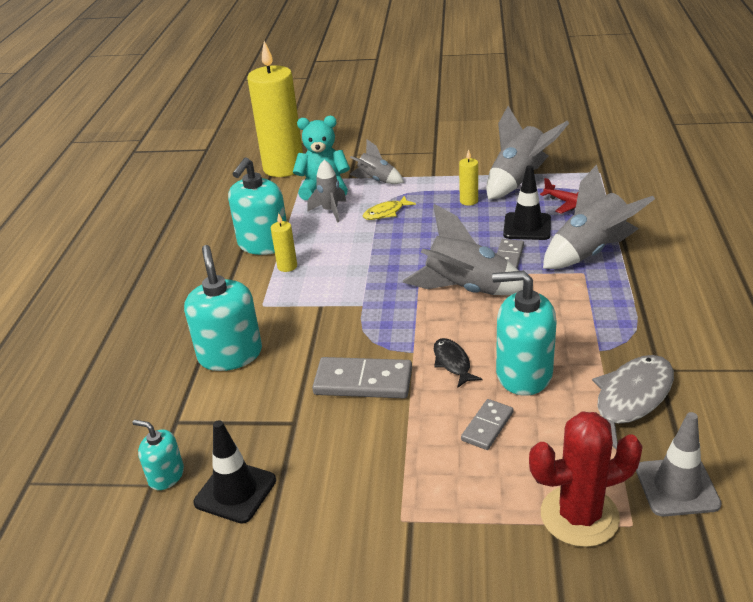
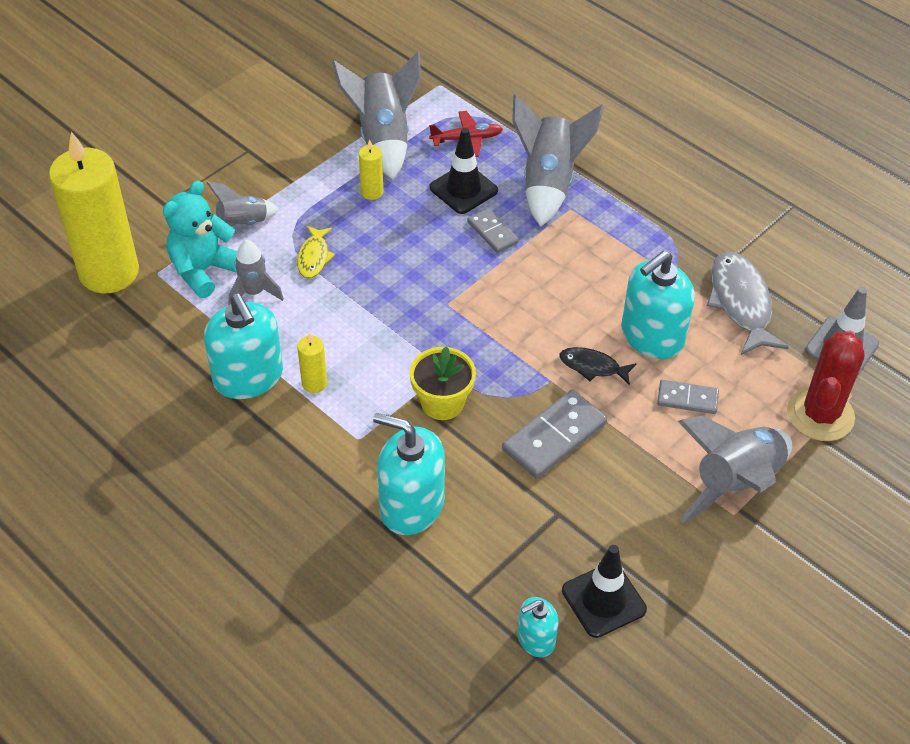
camera: 55 degrees left, 15 degrees up
(332, 319) = (442, 403): none -> yellow flower pot
(465, 290) = (506, 292): grey rocket -> grey rocket (735, 483)
(487, 426) = (687, 399): grey domino -> grey domino turned 60 degrees counterclockwise

